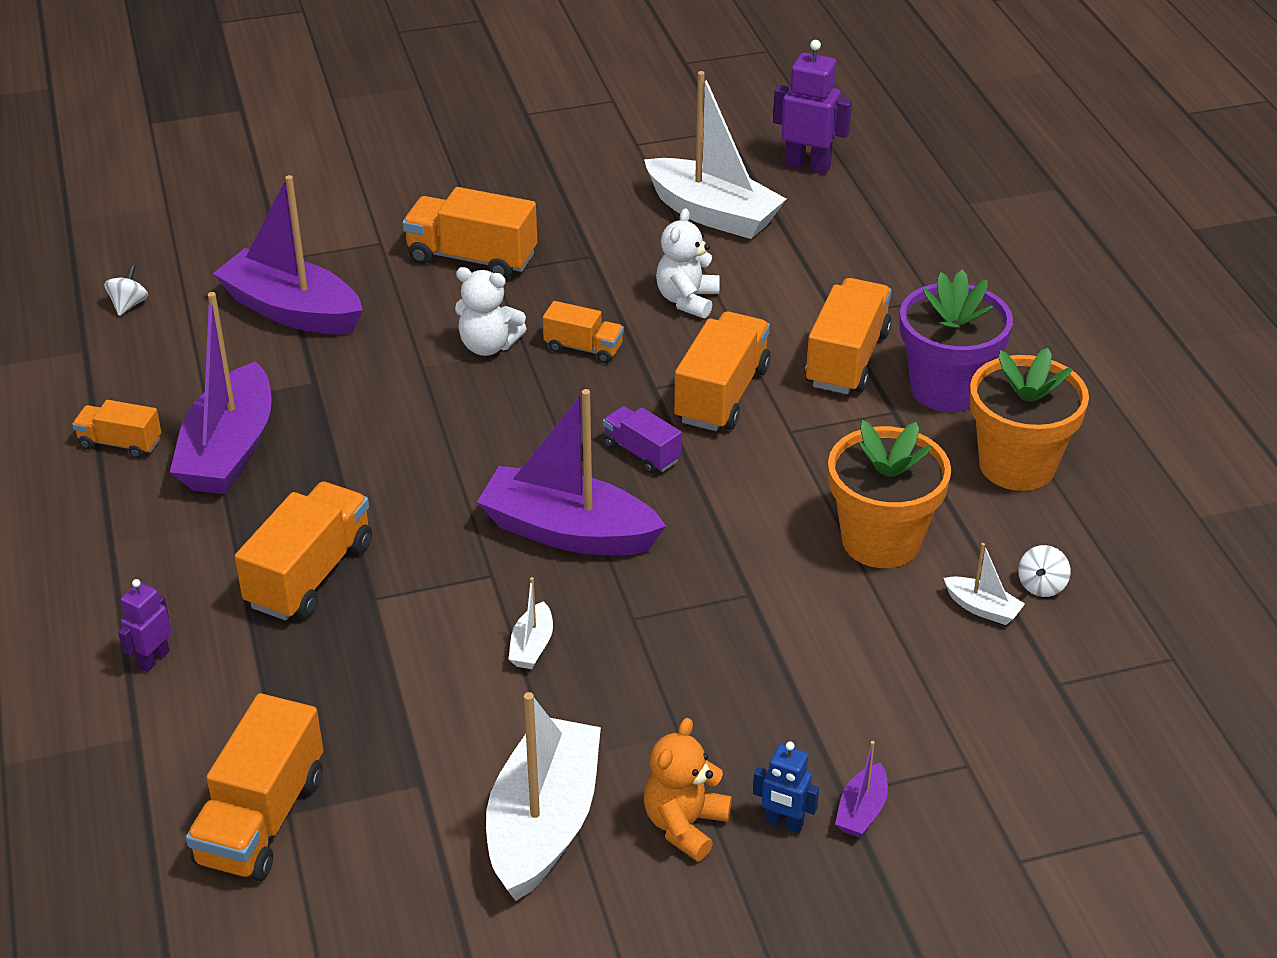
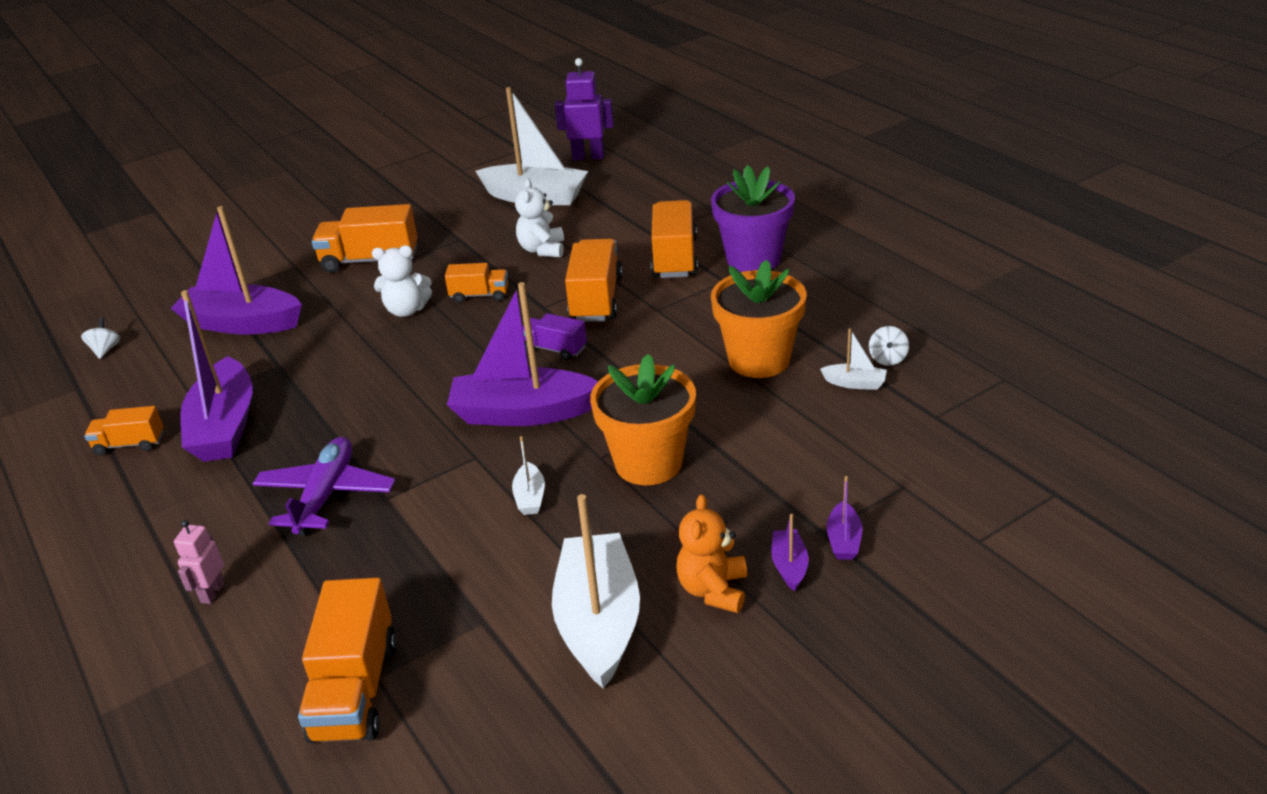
camera: 15 degrees left, 5 degrees down
(153, 659) = (212, 593): purple robot -> pink robot
(310, 575) = (326, 495): orange truck -> purple plane
(784, 823) = (789, 566): blue robot -> purple boat
(1017, 465) = (827, 291): orange flower pot -> orange flower pot (648, 463)

